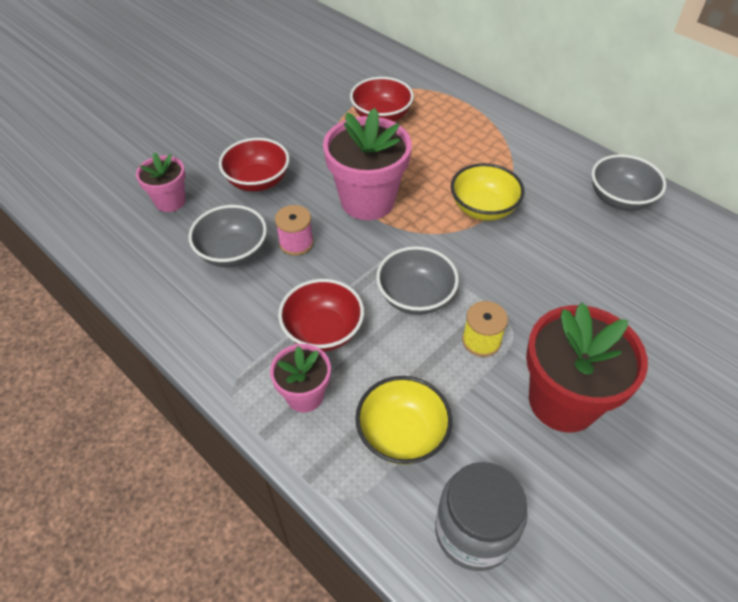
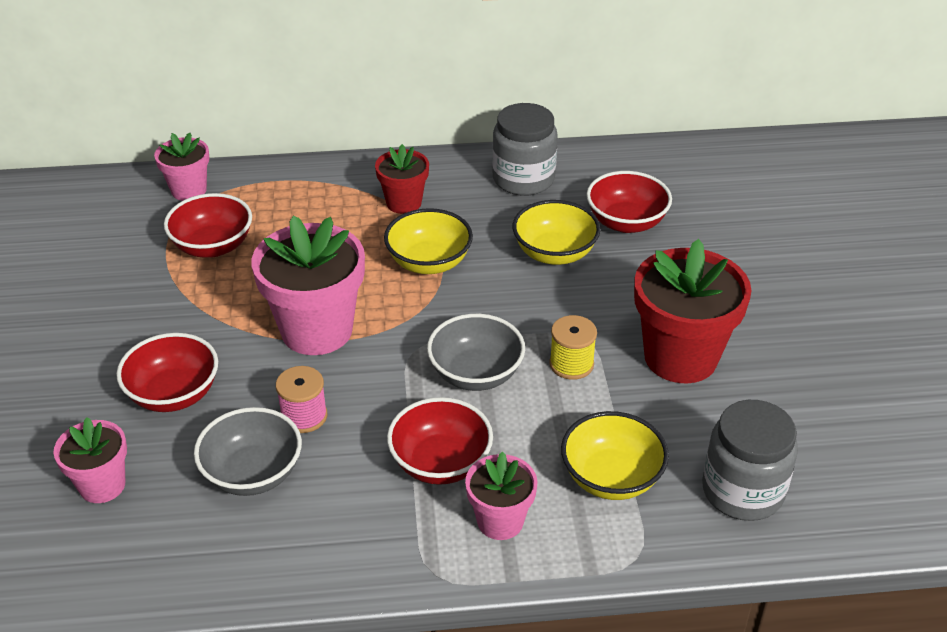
camera: 50 degrees left, 10 degrees down
(411, 78) = (189, 190): none -> pink flower pot
(518, 162) = (404, 203): none -> red flower pot
(572, 262) = (554, 253): none -> yellow bowl
(619, 199) = (523, 179): grey bowl -> grey jar
(656, 279) = (626, 222): none -> red bowl

